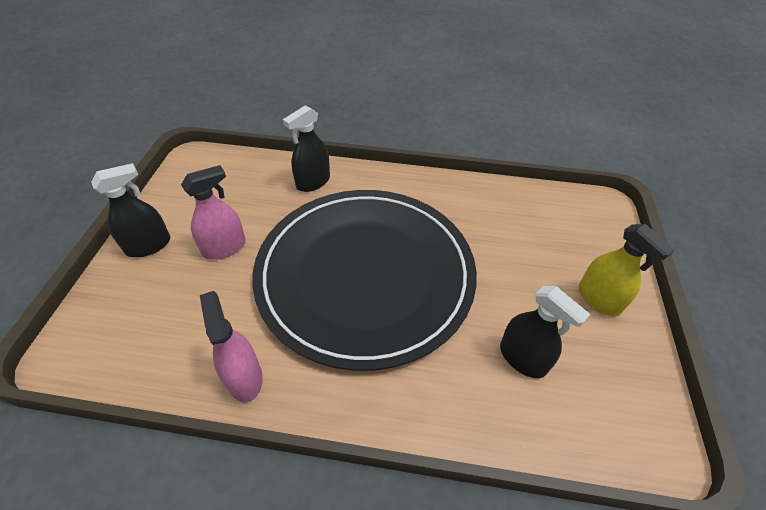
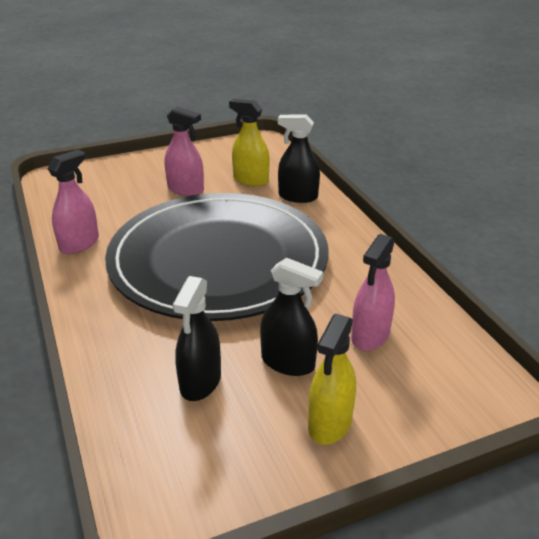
camera: 60 degrees right, 15 degrees down
(148, 245) = (160, 163): black spray bottle -> black spray bottle (288, 362)
(256, 196) = (250, 180): none -> yellow spray bottle
(519, 233) = (370, 335): none -> pink spray bottle

